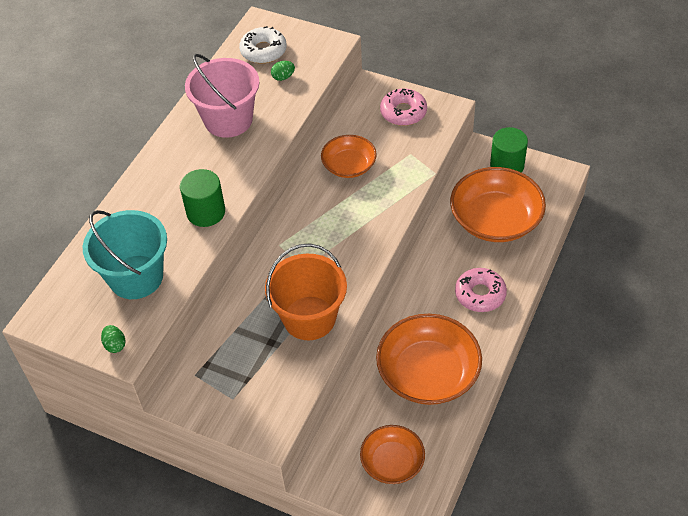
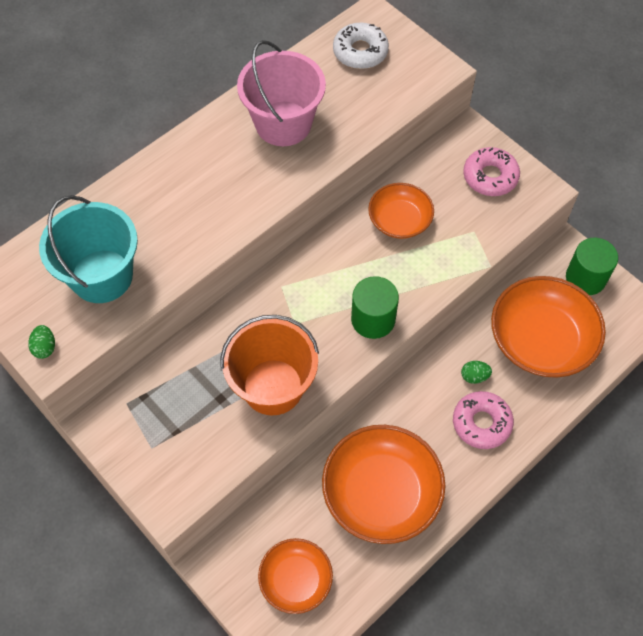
camera: 20 degrees right, 10 degrees up
(206, 212) = (208, 227): green cylinder -> green cylinder (373, 319)
(283, 77) = (366, 92): green egg -> green egg (474, 376)

